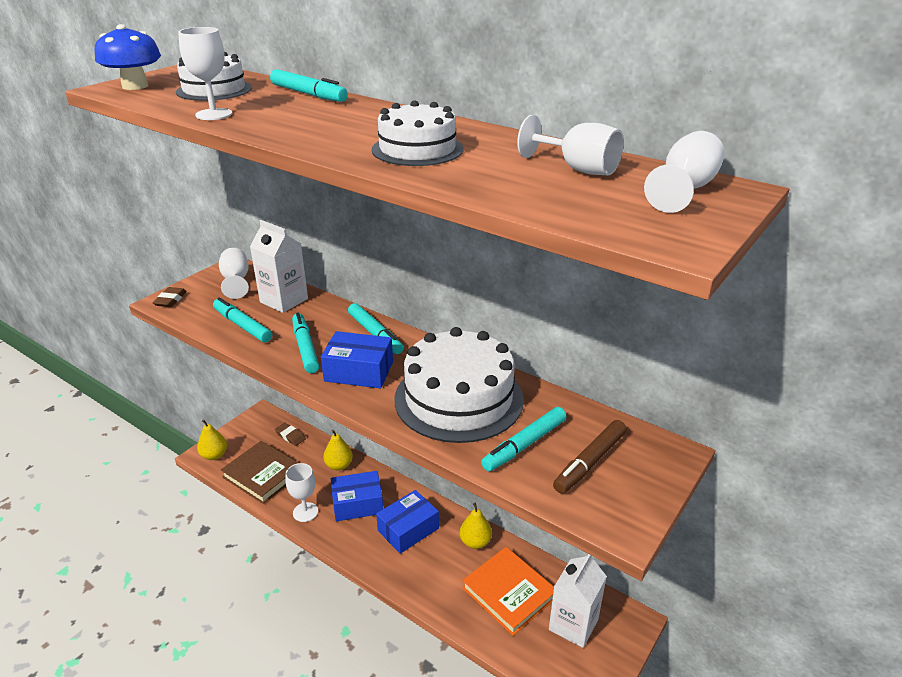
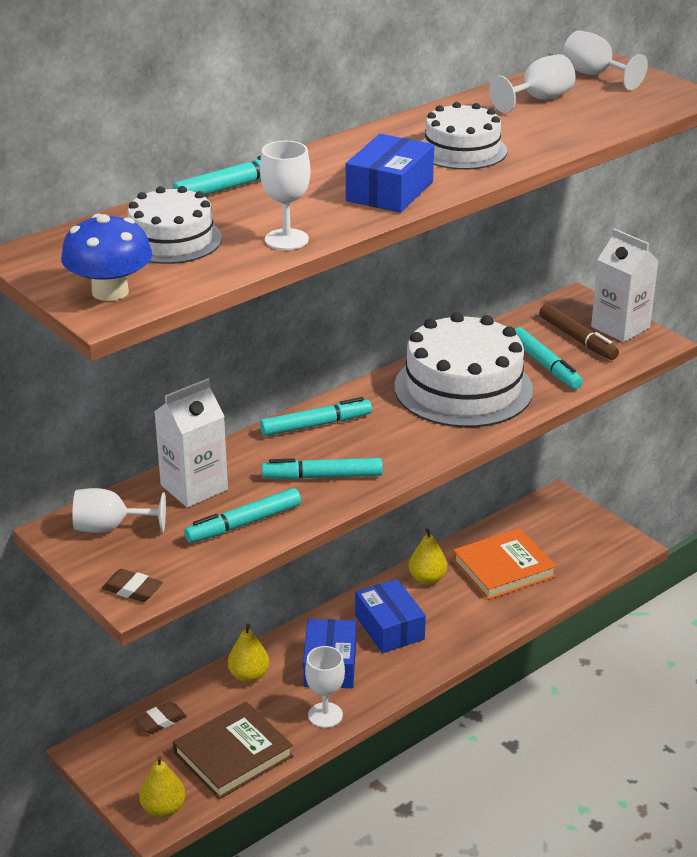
camera: 75 degrees left, 0 degrees up
(359, 371) = (389, 443): blue box -> blue box (389, 191)
(573, 624) = (552, 536): white carton -> white carton (620, 327)

